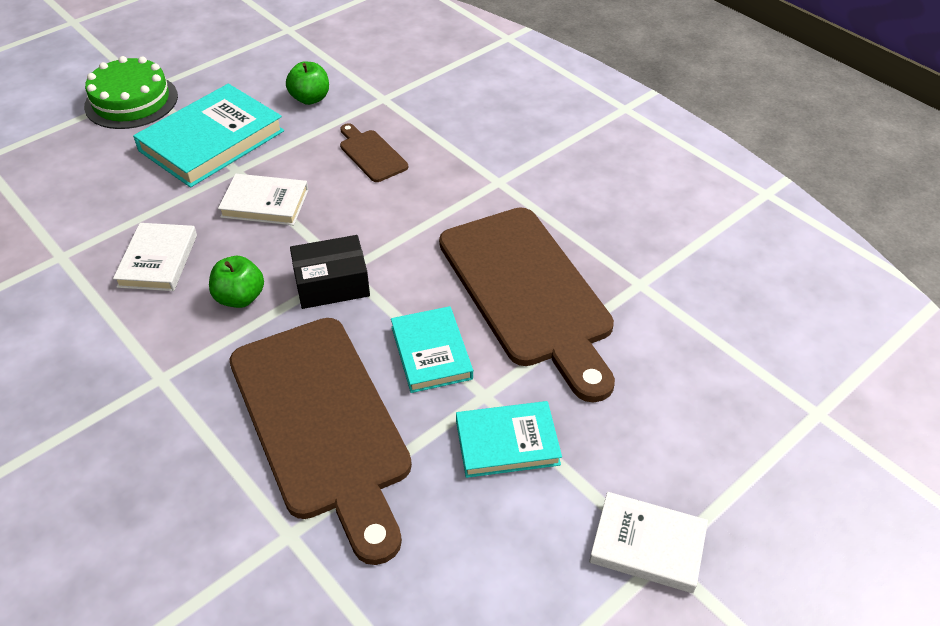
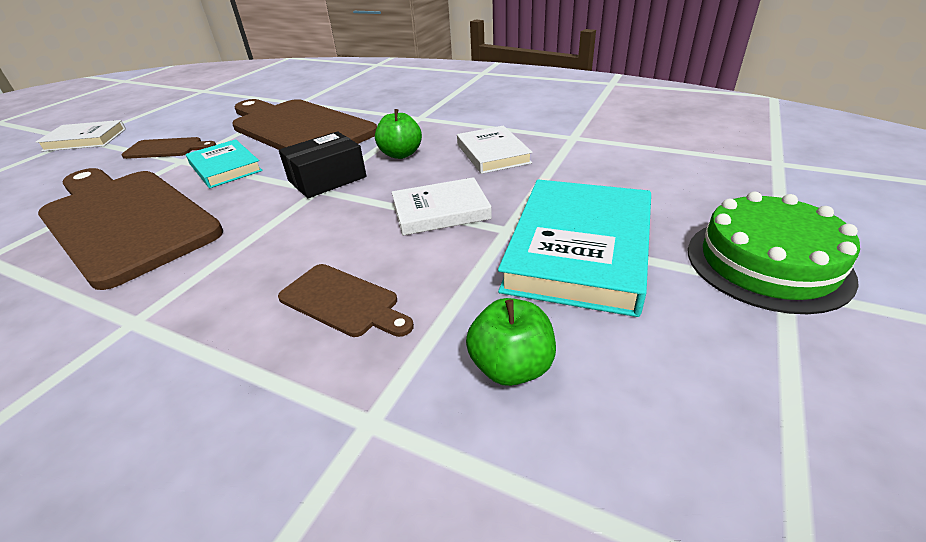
camera: 160 degrees right, 10 degrees down
(507, 442) = (167, 148): turquoise book -> brown cutting board

